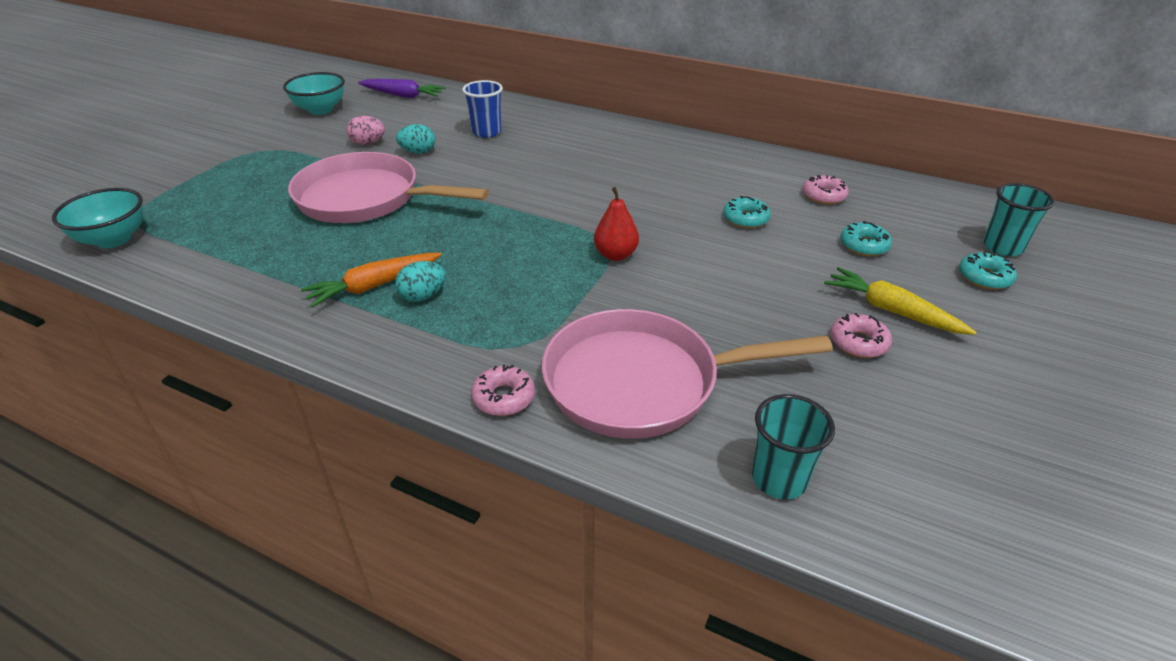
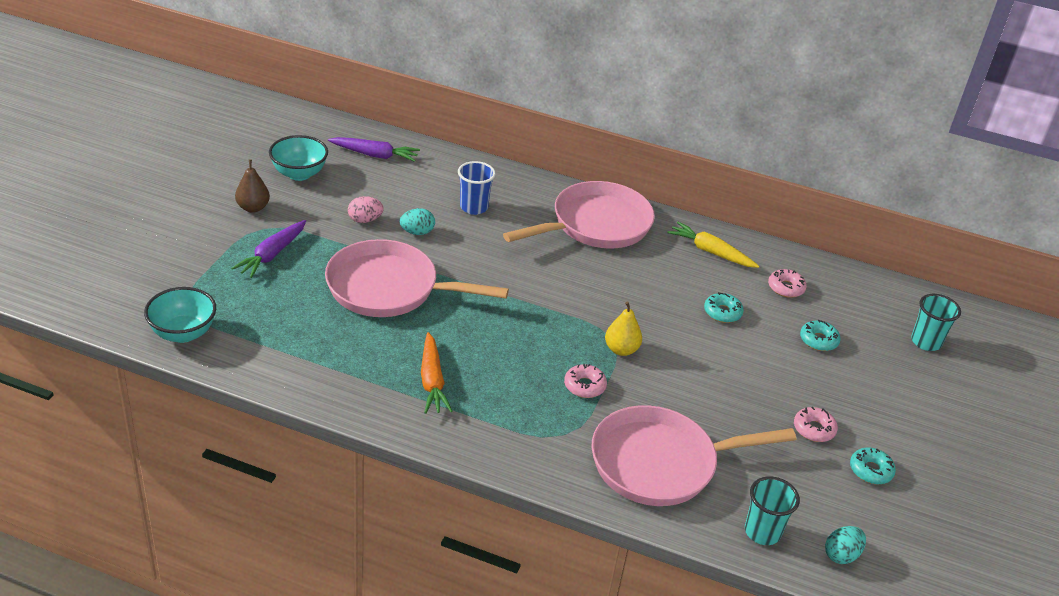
camera: 10 degrees left, 0 degrees up
(255, 171) = (272, 254): none -> purple carrot
(259, 135) = (253, 208): none -> brown pear
(374, 286) = (432, 381): orange carrot -> orange carrot turned 60 degrees counterclockwise
(423, 296) = (475, 390): turquoise egg -> turquoise egg (841, 555)
(503, 397) = (564, 476): pink donut -> pink donut (584, 386)
(612, 144) = (595, 225): none -> pink pan
(615, 255) = (621, 349): red pear -> yellow pear
(892, 311) = (838, 401): yellow carrot -> yellow carrot (711, 252)
(984, 277) = (909, 371): turquoise donut -> turquoise donut (870, 470)

